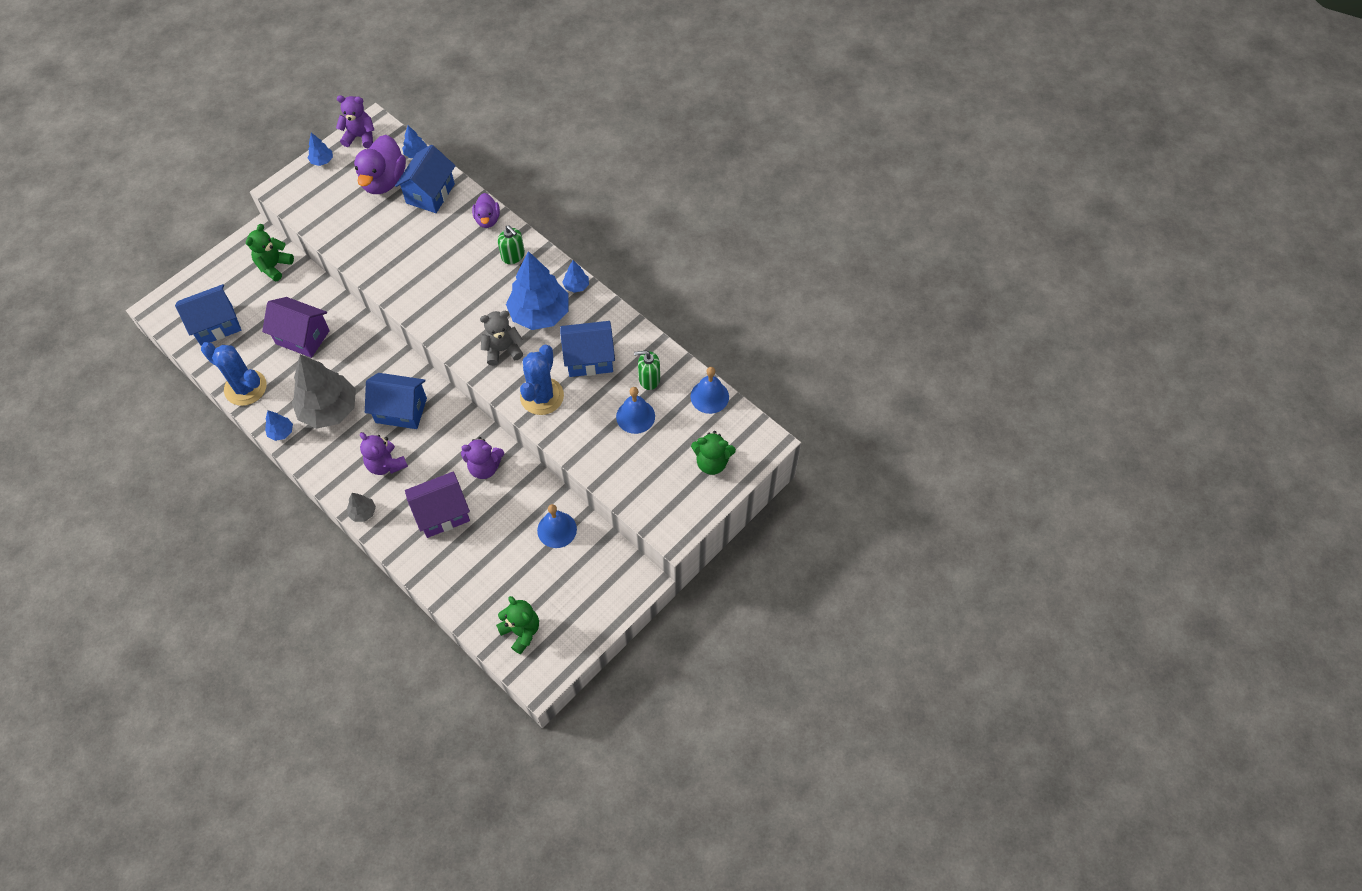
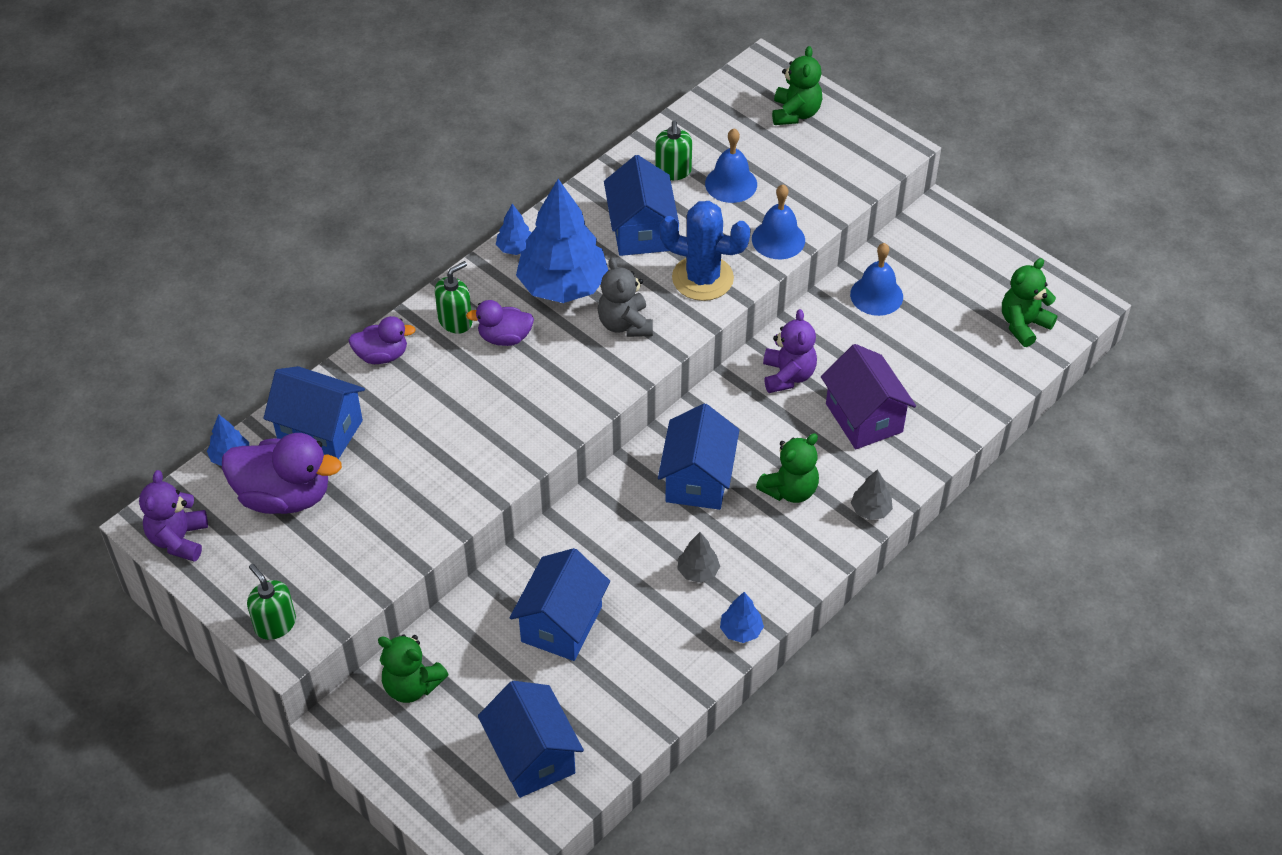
camera: 90 degrees left, 10 degrees down
(245, 388) = (659, 693): blue cactus -> none
(295, 184) = (275, 624): none -> green soap dispenser
(302, 337) = (561, 624): purple house -> blue house
(322, 161) = (226, 589): blue tree -> none
(329, 409) = (698, 571): grey tree -> grey tree, size x0.43
(386, 464) = (790, 490): purple teddy bear -> green teddy bear
(496, 283) = (504, 337): none -> purple duck
(709, 396) = (698, 115): blue bell -> blue bell (778, 239)

